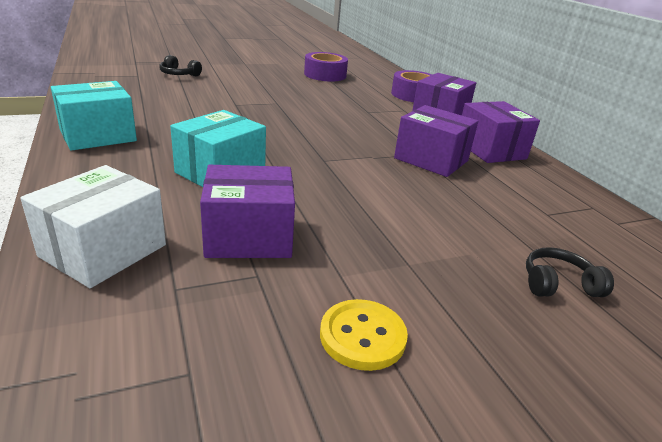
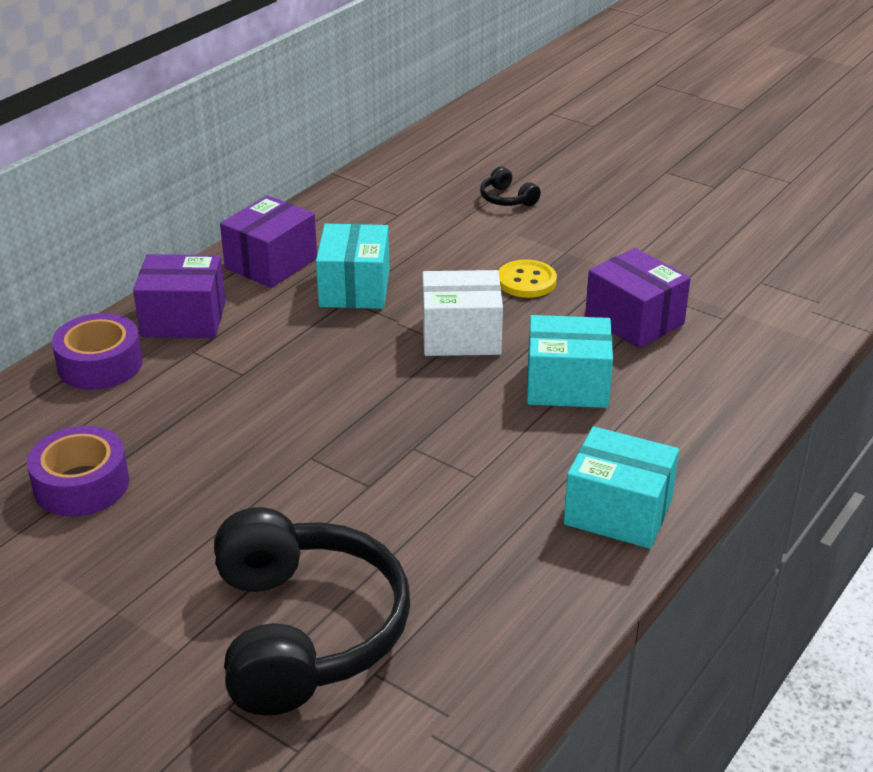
camera: 120 degrees left, 5 degrees up
(103, 250) = (742, 365): white box -> white box (461, 336)
(179, 74) = (305, 631): black headphones -> black headphones, size x2.49
(362, 336) = (658, 246): yellow button -> yellow button (526, 281)
(431, 159) = (354, 288): purple box -> turquoise box

